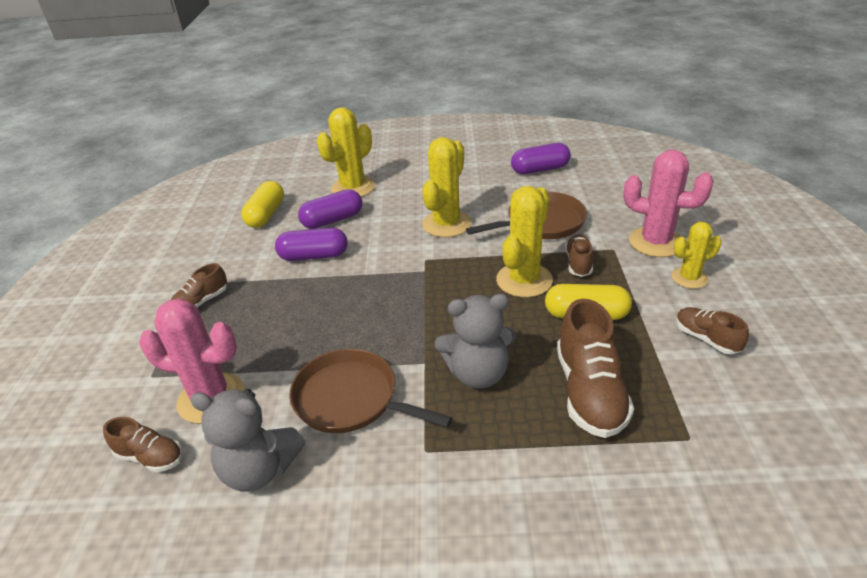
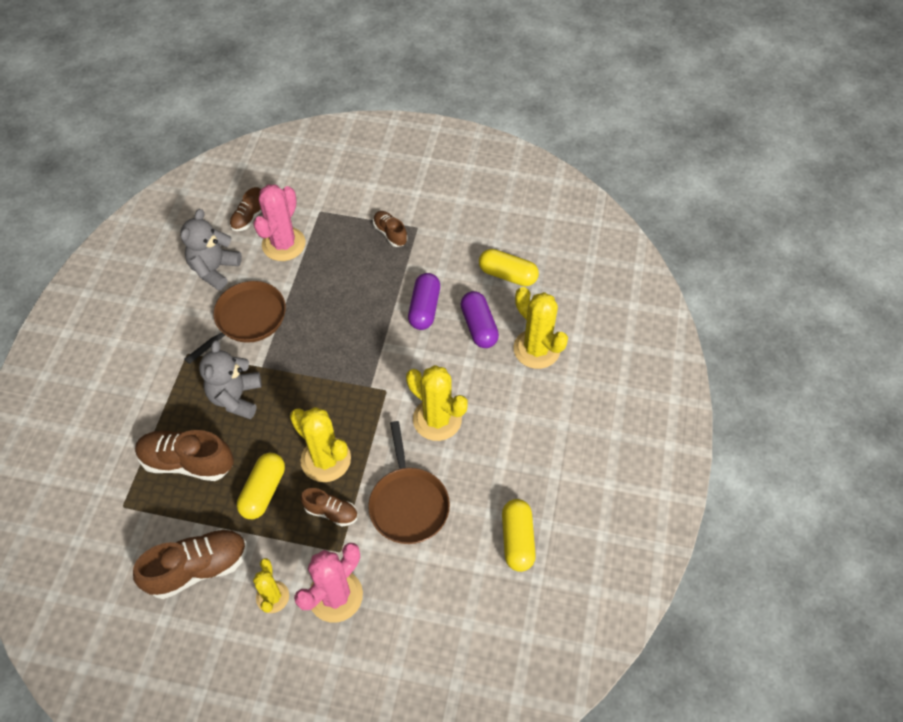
camera: 100 degrees right, 20 degrees up
(540, 169) = (517, 540): purple capsule -> yellow capsule
(706, 339) = (198, 568): brown shoe -> brown shoe, size x1.79

